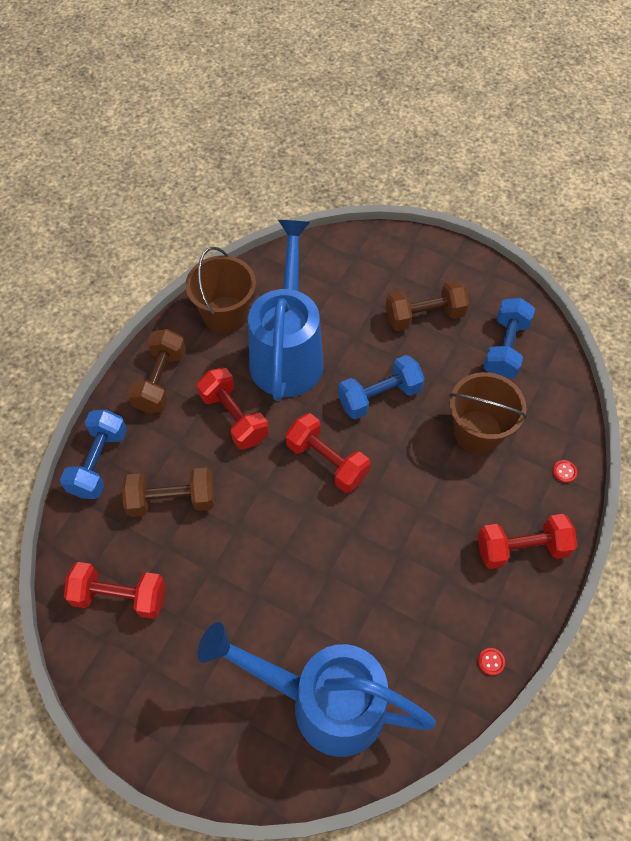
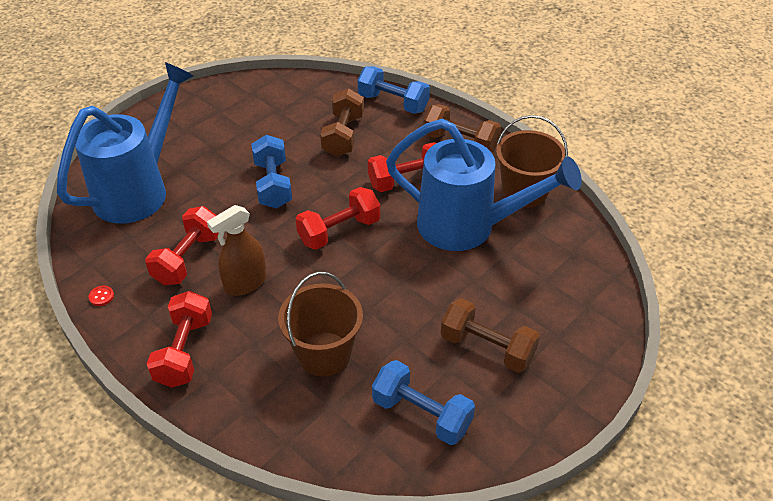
camera: 105 degrees right, 15 degrees down
(120, 596) = (278, 103): red dumbbell -> red dumbbell (188, 259)
(379, 396) = (395, 284): blue dumbbell -> blue dumbbell (273, 184)
(423, 525) = (245, 283): none -> brown spray bottle
(424, 316) = (487, 348): brown dumbbell -> brown dumbbell turned 60 degrees counterclockwise
(564, 472) = (245, 418): red button -> none

